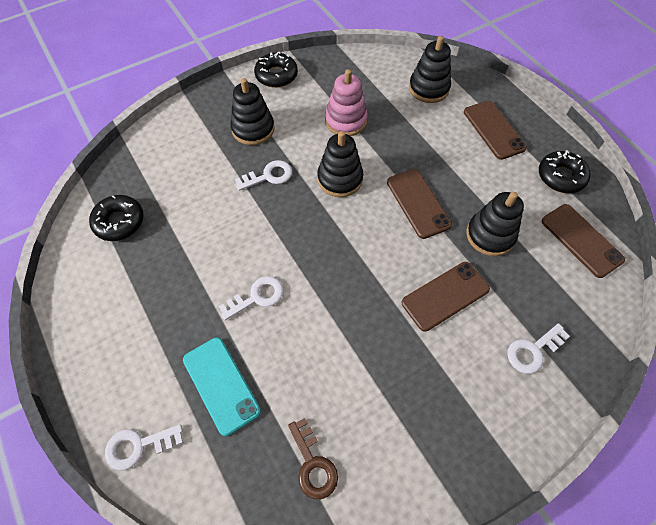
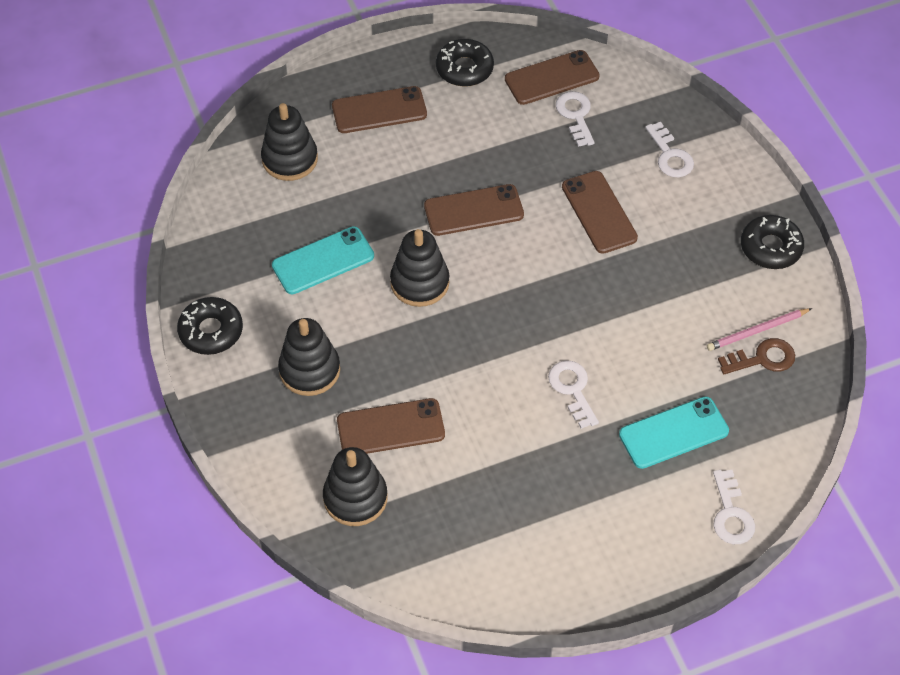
camera: 80 degrees left, 5 degrees down
(119, 222) = (435, 539): black donut -> black donut (770, 247)
(210, 181) = (390, 427): none -> brown phone
(268, 176) = (397, 360): white key -> white key (575, 115)
(345, 456) = (757, 331): none -> pink pencil
(346, 121) = (323, 261): pink stacking toy -> turquoise phone
(490, 235) = (531, 154): black stacking toy -> black stacking toy (355, 498)

